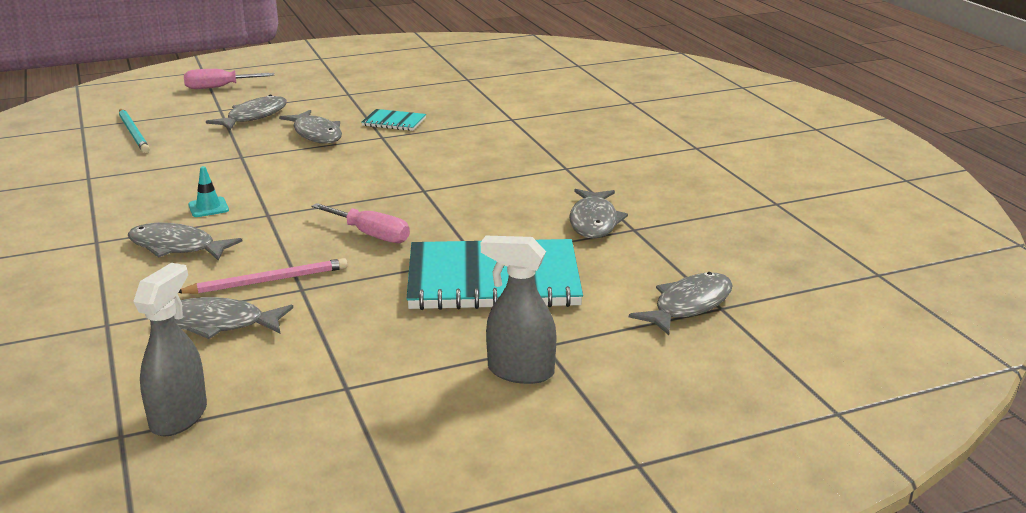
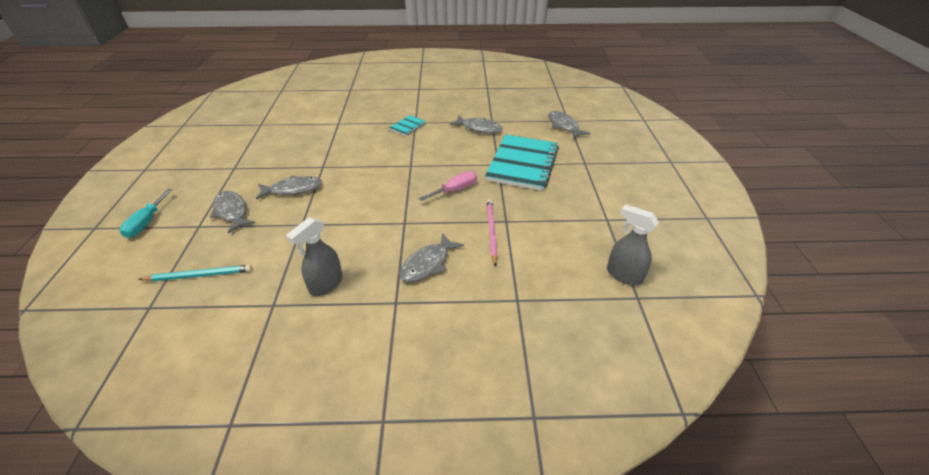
camera: 70 degrees left, 15 degrees up
(208, 207) = (376, 246): turquoise traffic cone -> none
(218, 87) = (147, 222): pink screwdriver -> turquoise screwdriver
(218, 324) = (533, 254): grey fish -> none
(394, 122) = (303, 159): turquoise notebook -> turquoise notebook (408, 126)
(520, 372) = (604, 173): grey spray bottle -> grey spray bottle (326, 285)

